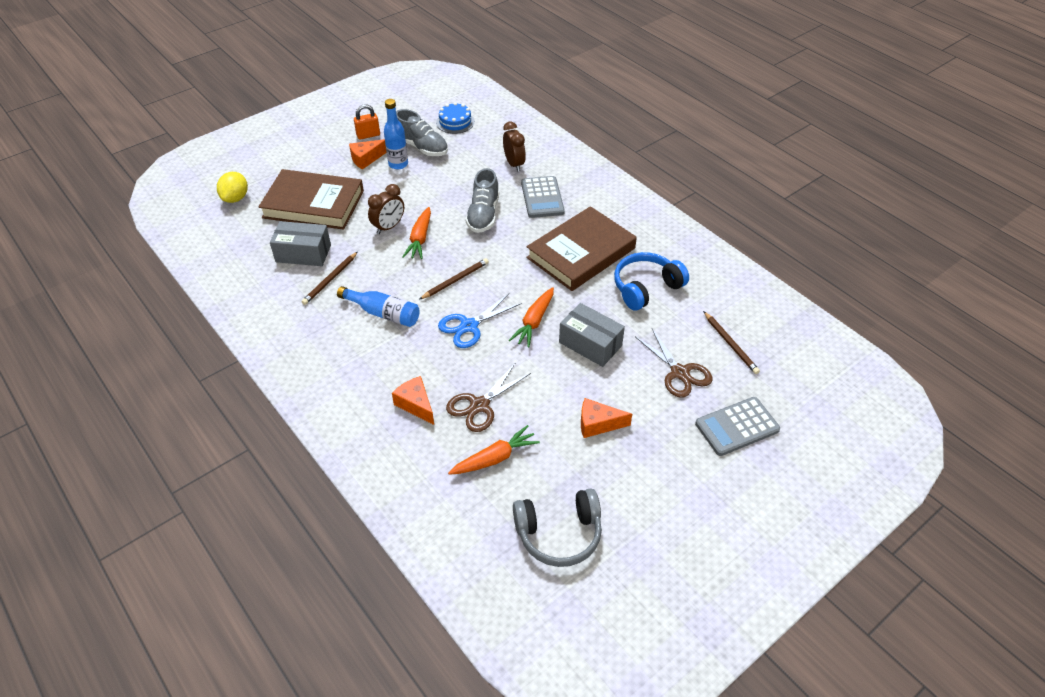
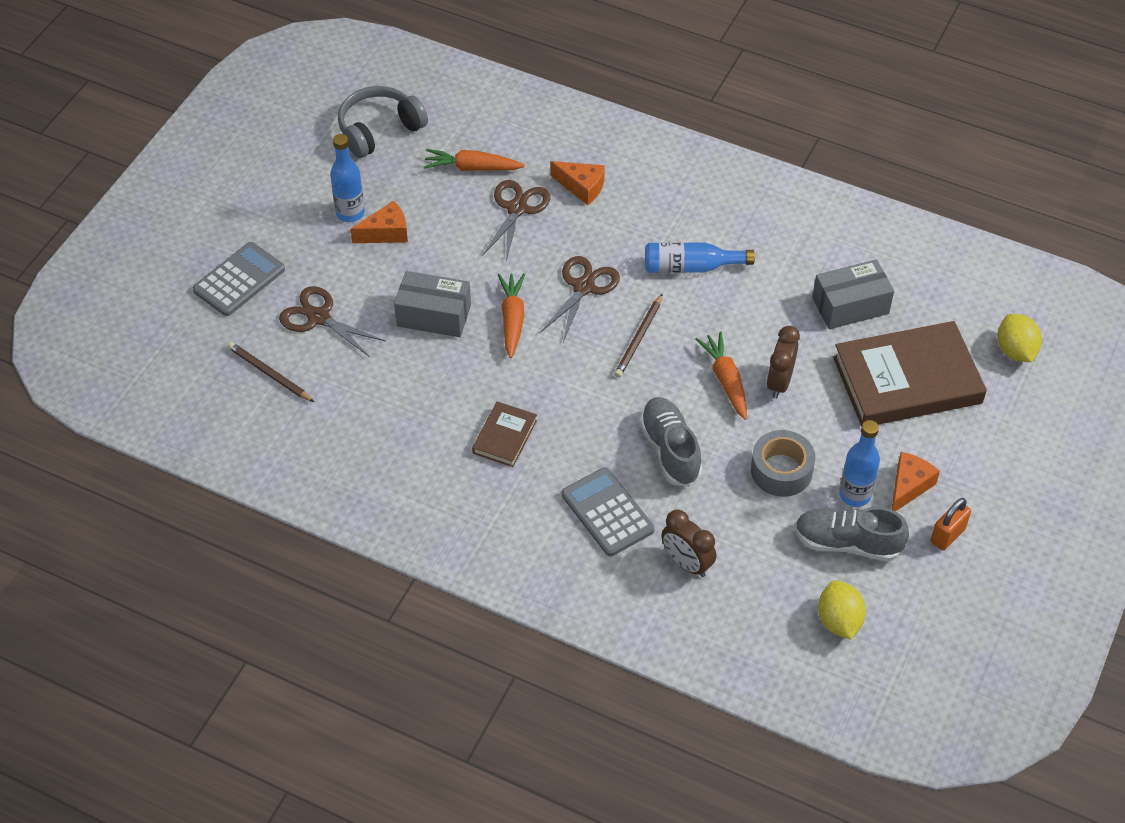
camera: 155 degrees right, 5 degrees up
(330, 280) = (786, 284): brown pencil -> none
(428, 186) = (781, 470): none -> grey tape
(455, 122) = (839, 621): blue cake -> yellow lemon
(469, 326) = (583, 287): blue scissors -> brown scissors
(495, 458) = (472, 168): orange carrot -> orange carrot turned 60 degrees clockwise
(581, 253) = (504, 437): brown book -> brown book, size x0.48
(621, 454) = (350, 213): none -> blue bottle
(646, 288) = (398, 415): blue headphones -> none

